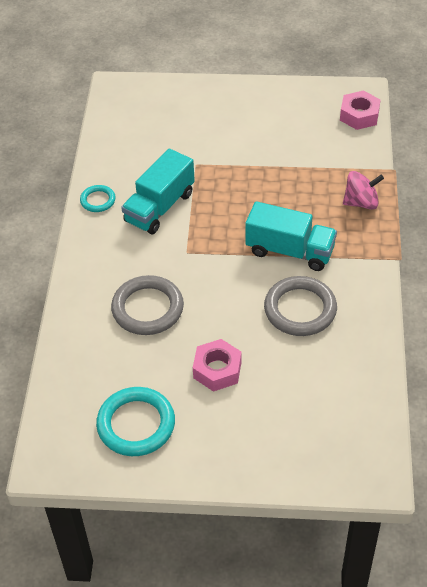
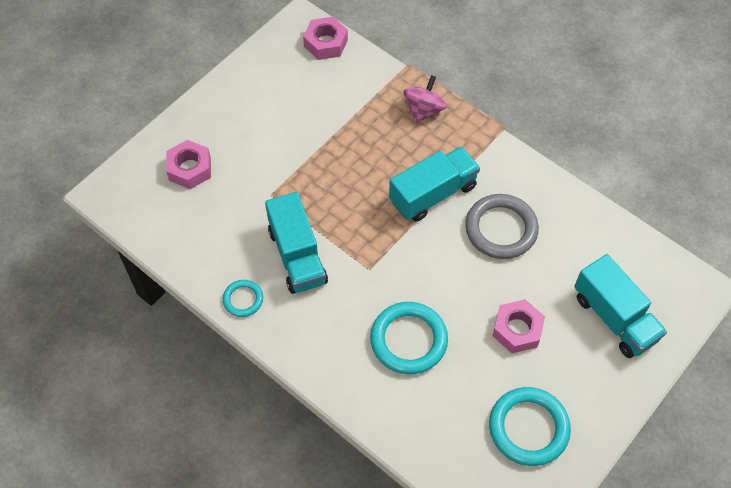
camera: 55 degrees left, 10 degrees up
(147, 308) = (408, 340): grey ring -> turquoise ring
(175, 113) = (190, 169): none -> pink nut
(289, 429) = (614, 318): none -> turquoise truck

